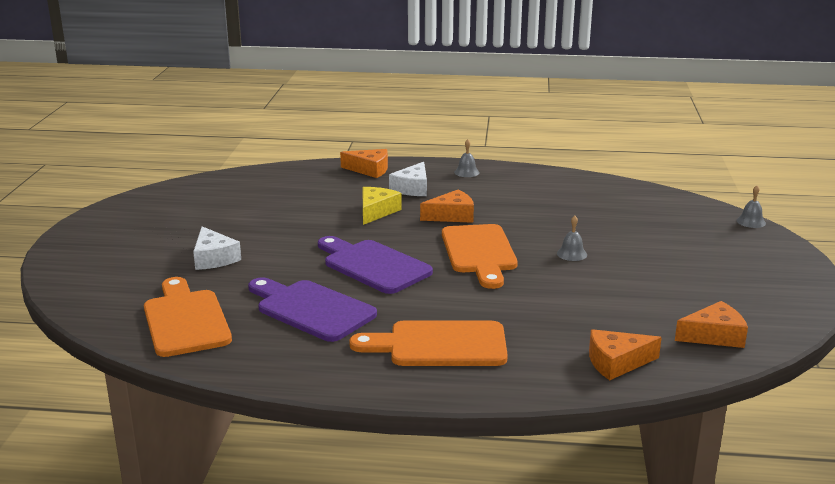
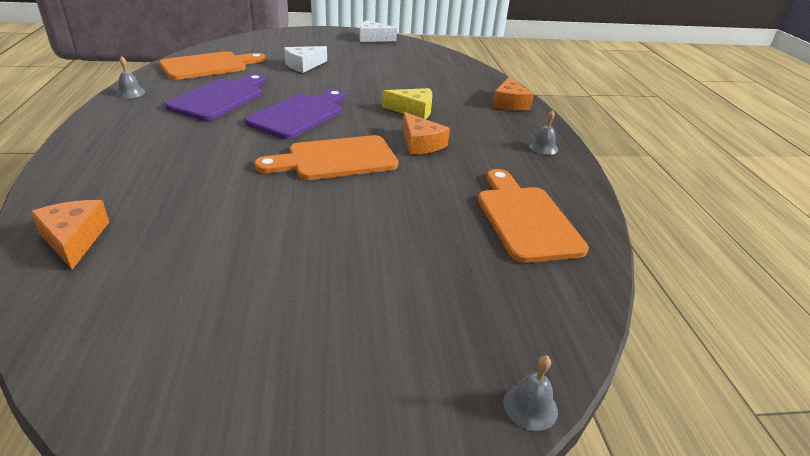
camera: 75 degrees right, 10 degrees up
(412, 188) = (478, 123): white cheese -> white cheese (373, 38)
(439, 345) = (146, 147): orange cutting board -> orange cutting board (525, 219)
(571, 254) = (345, 213): grey bell -> grey bell (130, 93)
(714, 336) = (110, 322): orange cheese -> none

